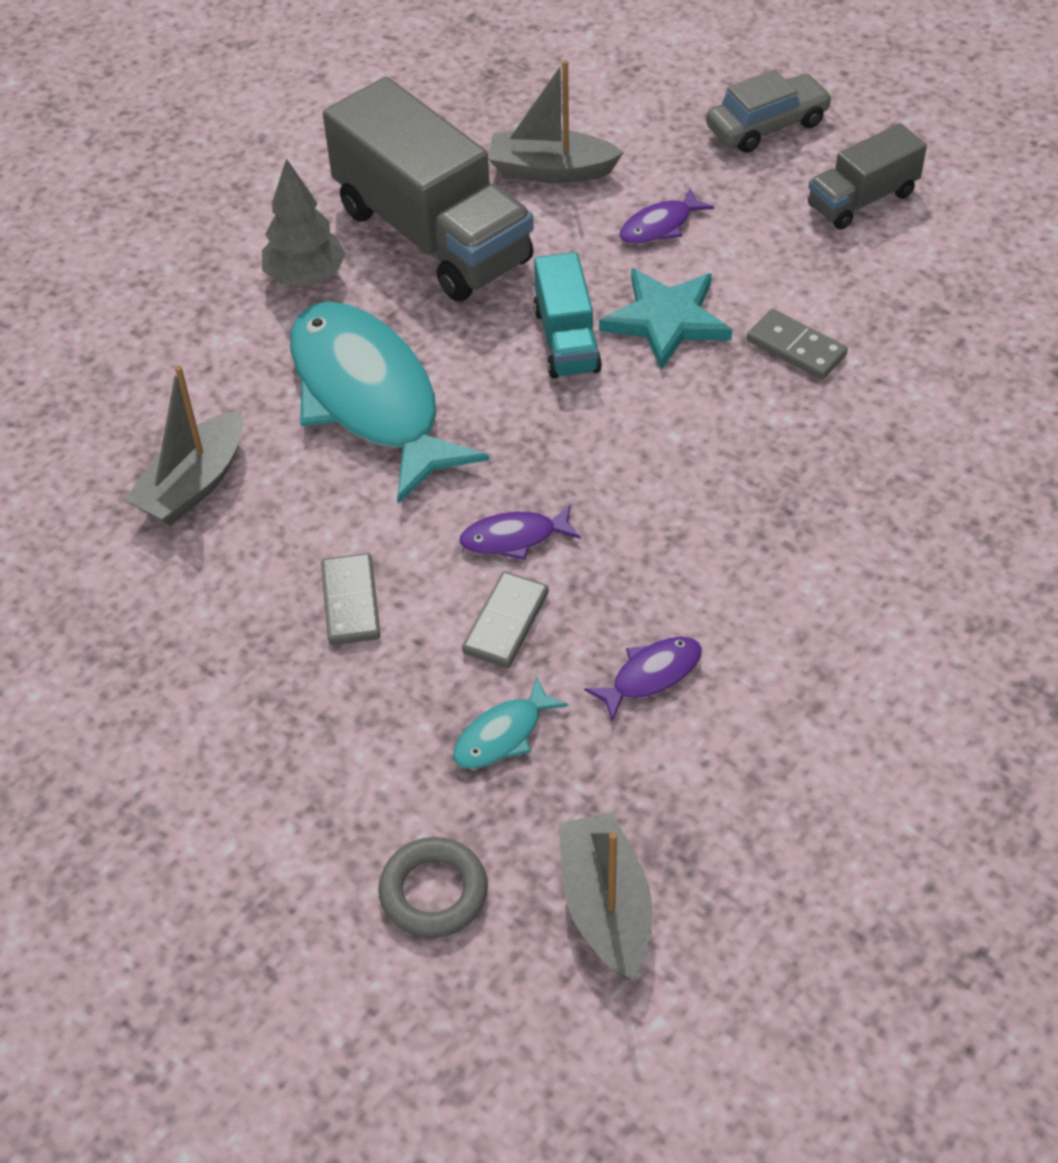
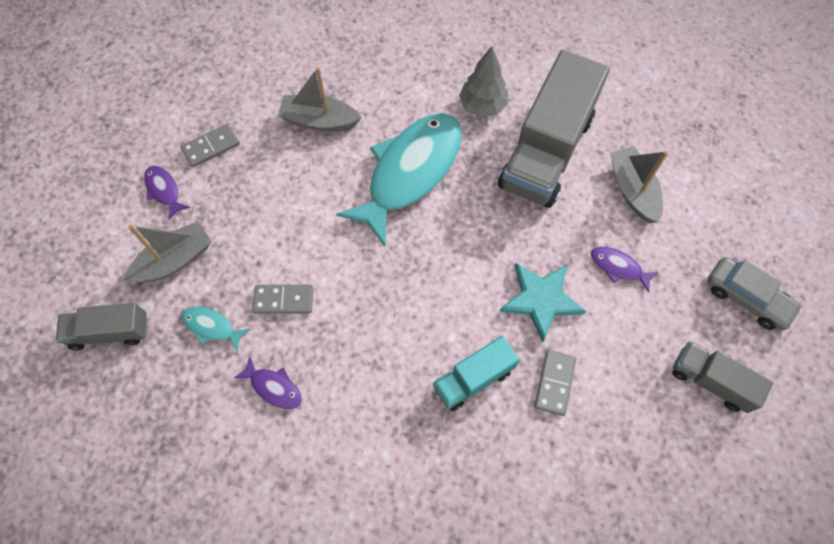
camera: 65 degrees right, 15 degrees up
(350, 602) = (271, 221): grey domino -> grey domino (211, 147)
(434, 892) = (110, 332): grey ring -> grey truck
(514, 538) = (342, 281): purple fish -> purple fish (164, 190)
(566, 340) = (499, 252): turquoise truck -> turquoise truck (473, 379)
(605, 906) = (122, 417): grey boat -> grey boat (175, 260)

